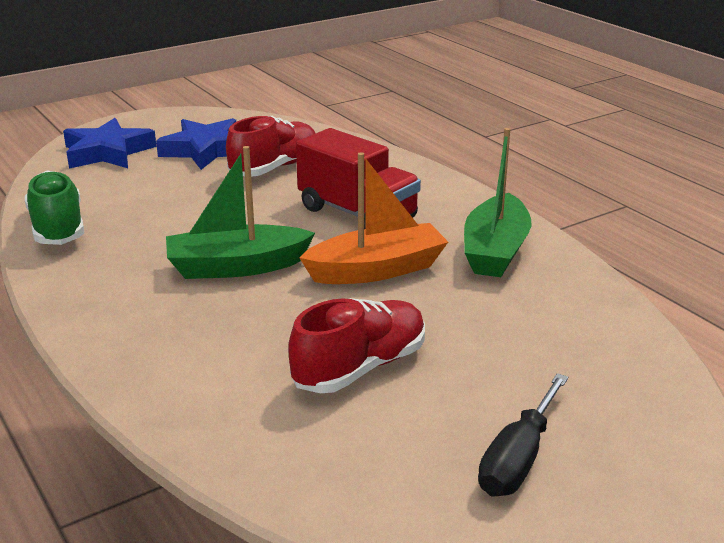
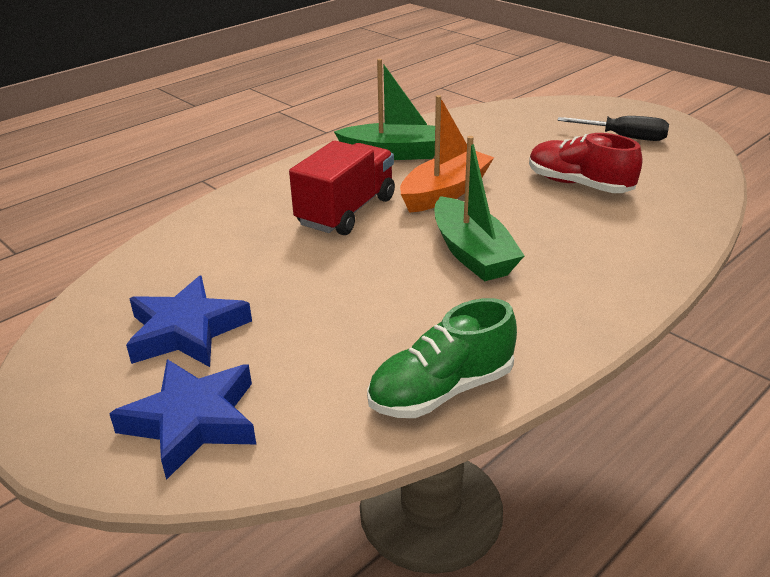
camera: 100 degrees left, 5 degrees up
(274, 168) = (242, 271): red shoe -> none
(377, 270) = (445, 192): orange boat -> orange boat turned 75 degrees clockwise

